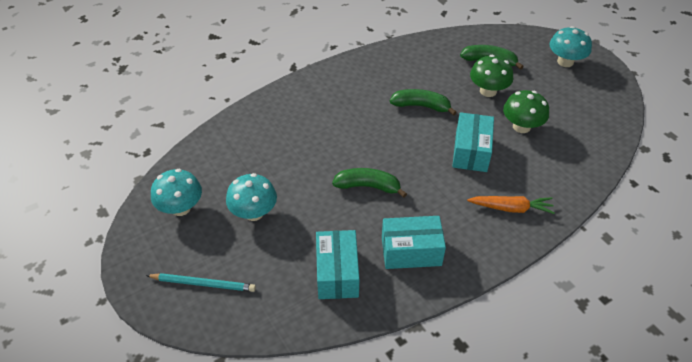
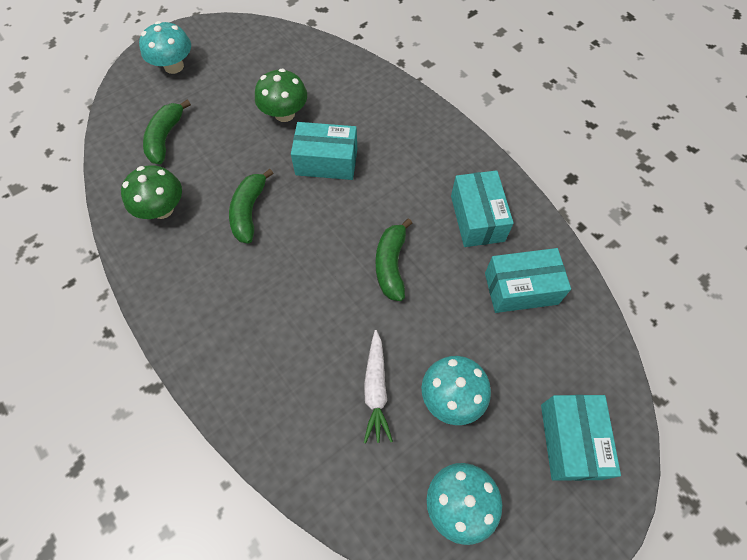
camera: 95 degrees left, 15 degrees up
(203, 283) = (571, 441): turquoise pencil -> turquoise box
(269, 170) = (376, 389): none -> white carrot
(488, 91) = (223, 141): green mushroom -> green mushroom (162, 209)
(511, 208) = (405, 130): orange carrot -> none

